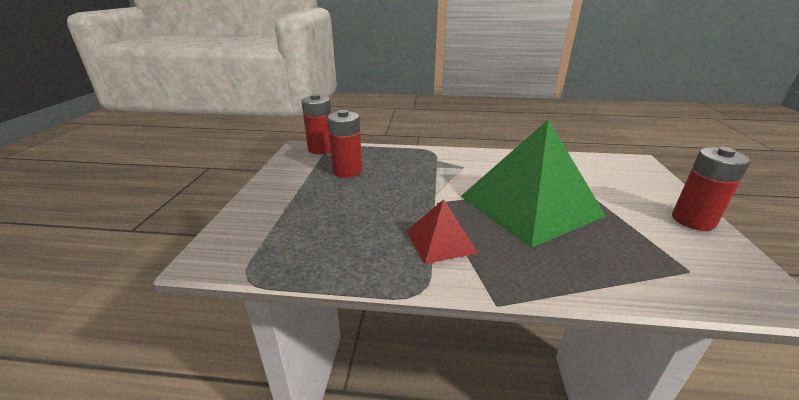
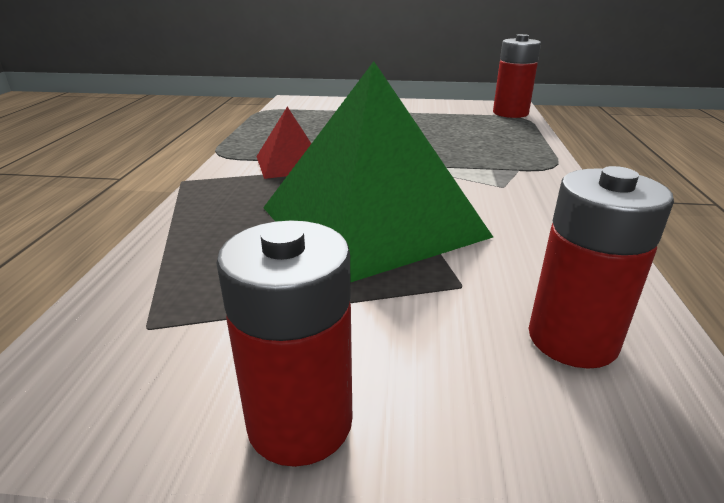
camera: 90 degrees right, 0 degrees up
(347, 171) = (451, 126): red battery -> red battery (572, 339)

